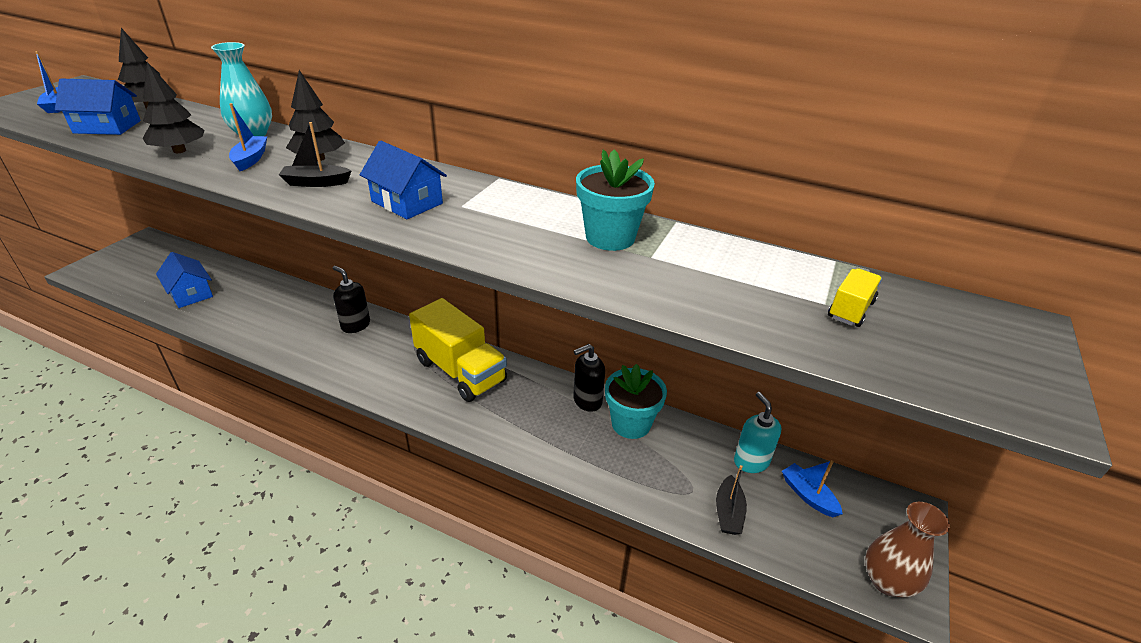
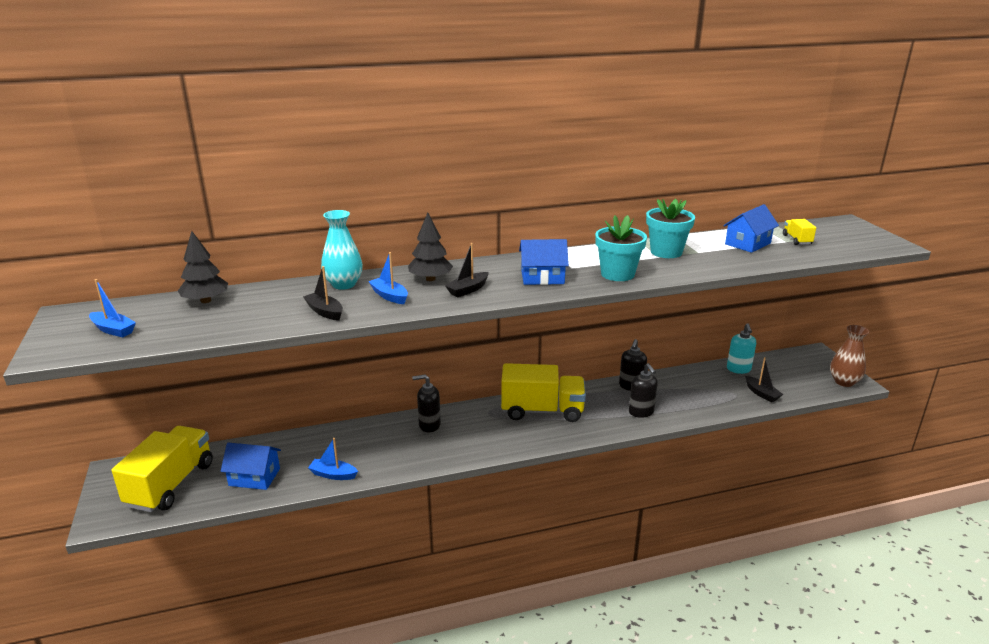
camera: 40 degrees left, 10 degrees down
(107, 127) = (214, 323): blue house -> blue house (747, 243)
(148, 268) = (171, 484): none -> yellow truck
(179, 151) = (325, 312): black tree -> black boat
(547, 436) = (641, 412): none -> black soap dispenser
(631, 424) = (667, 384): turquoise flower pot -> turquoise flower pot (617, 274)
(751, 461) = (738, 369): turquoise soap dispenser -> turquoise soap dispenser turned 120 degrees counterclockwise
(808, 495) = (777, 369): blue boat -> blue boat (333, 474)

